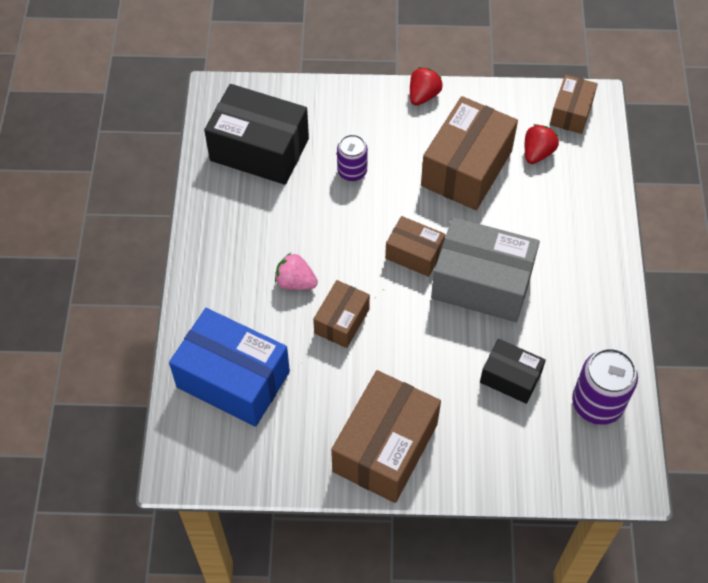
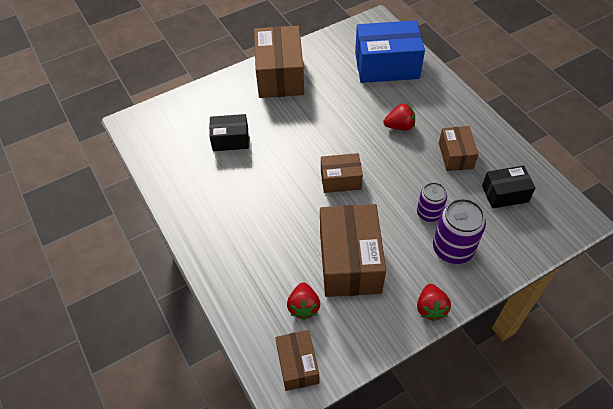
camera: 150 degrees right, 5 degrees down
(259, 149) = (505, 194): black box -> black box, size x0.55
(295, 282) = (399, 126): pink strawberry -> red strawberry
(341, 321) = (353, 120): brown box -> brown box (455, 155)
(482, 283) = (283, 184): grey box -> none
(597, 403) = (169, 152): purple can -> purple can (452, 248)

